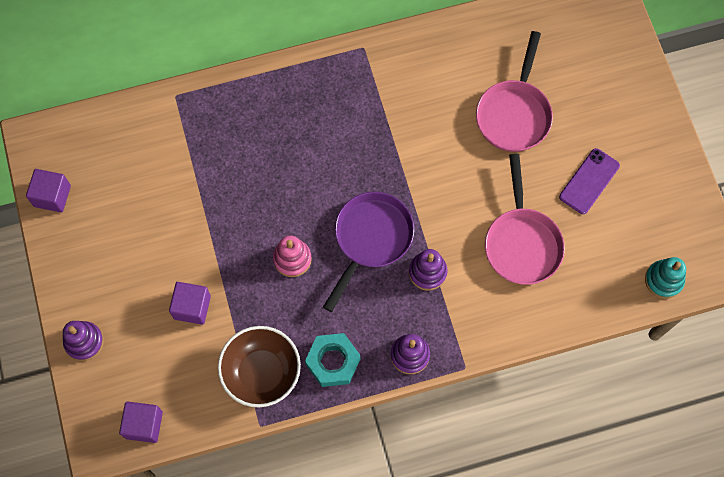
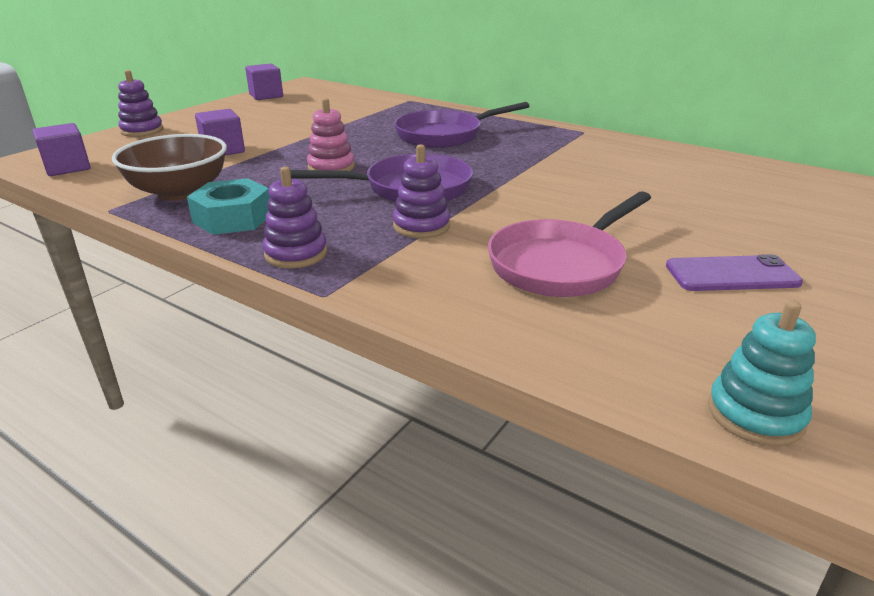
camera: 50 degrees right, 40 degrees down
(289, 142) = (444, 135): none -> purple pan
(514, 114) = (688, 203): pink pan -> none

